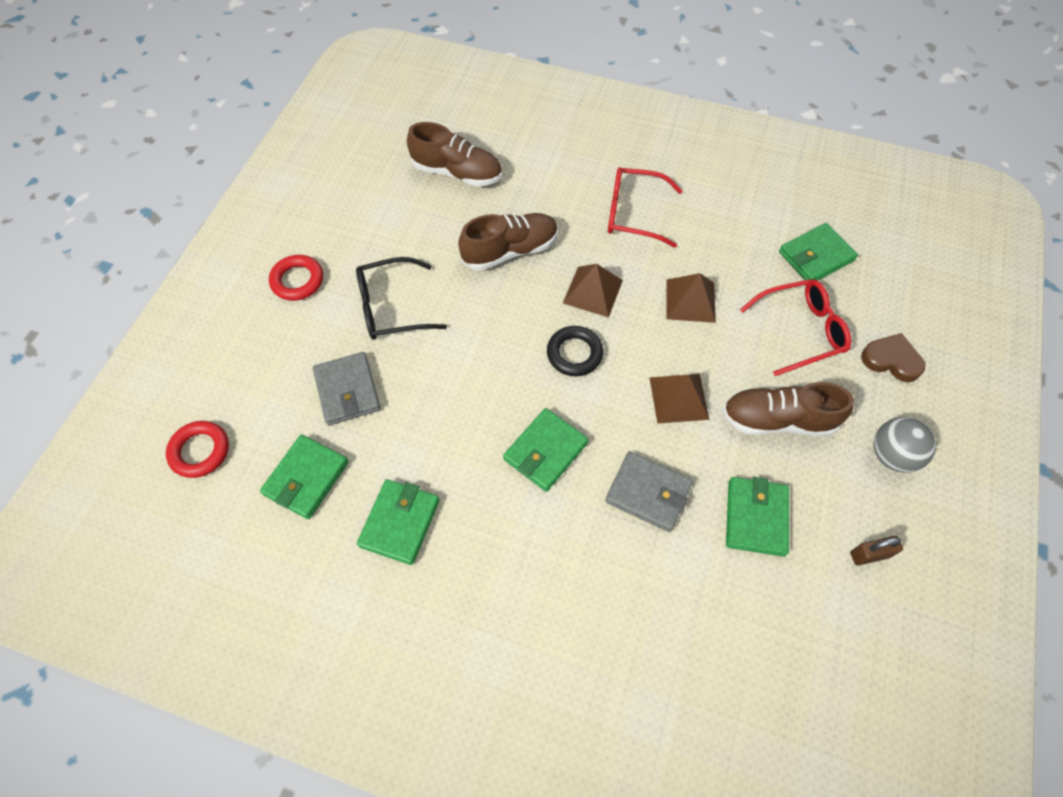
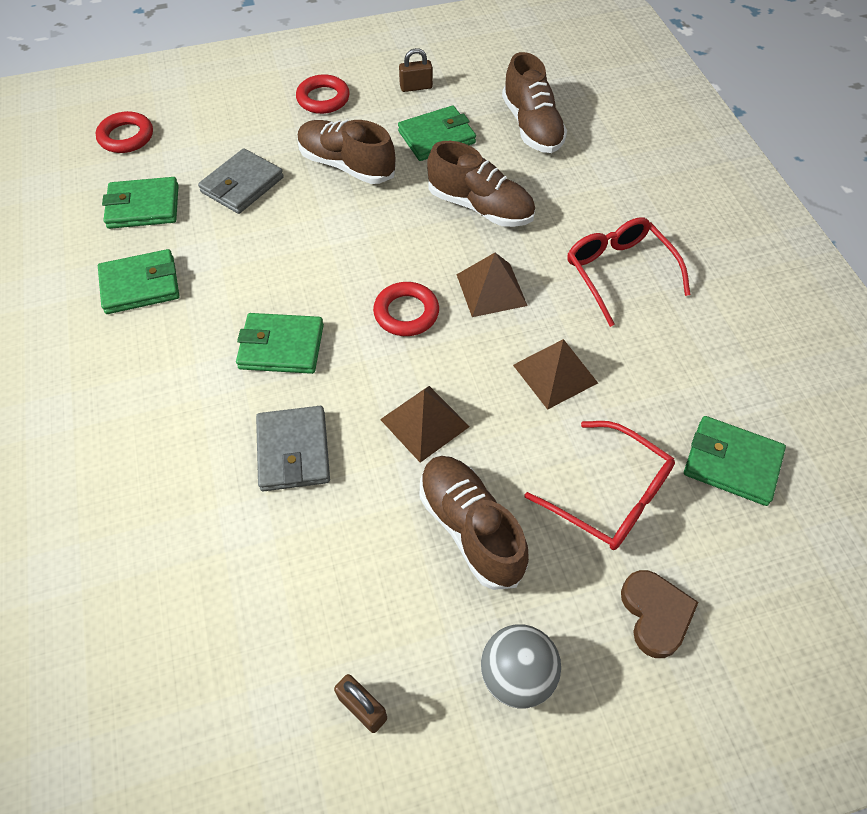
camera: 55 degrees right, 5 degrees down
(346, 214) = (416, 87): none -> brown padlock
(391, 307) = (346, 165): black glasses -> brown shoe
(574, 354) = (406, 313): black ring -> red ring
(756, 517) = (331, 564): green wallet -> green wallet (436, 137)

